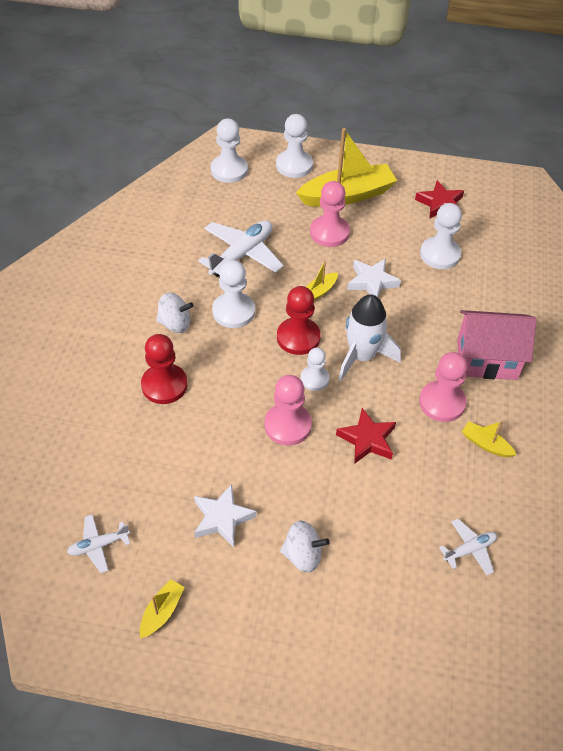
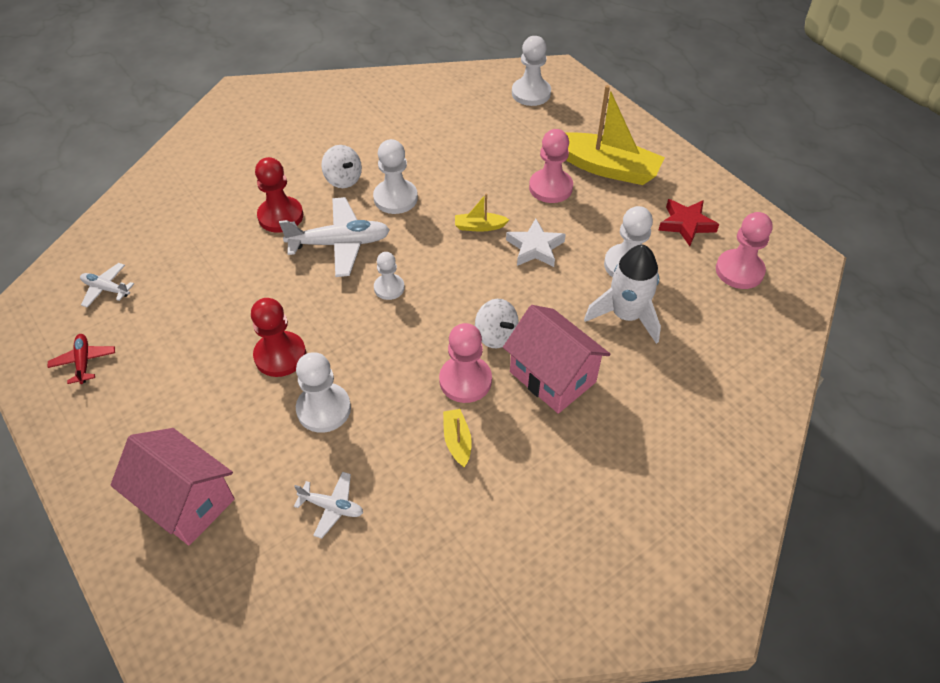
camera: 45 degrees right, 0 degrees up
(162, 612) = (84, 362): yellow boat -> red plane
(222, 518) = (197, 333): white star -> none
(242, 255) = (457, 161): white plane -> white plane (340, 244)
(287, 425) = (325, 306): pink pawn -> pink pawn (739, 271)
(294, 165) = (591, 119): white pawn -> white pawn (324, 409)
(298, 337) = (418, 249): red pawn -> red pawn (280, 355)
(303, 555) = (213, 403): white spinning top -> white spinning top (496, 335)
(362, 356) = (448, 298): white rocket -> white rocket (626, 315)
(367, 439) = (368, 361): red star -> none
(377, 633) = (186, 502): none -> pink house

